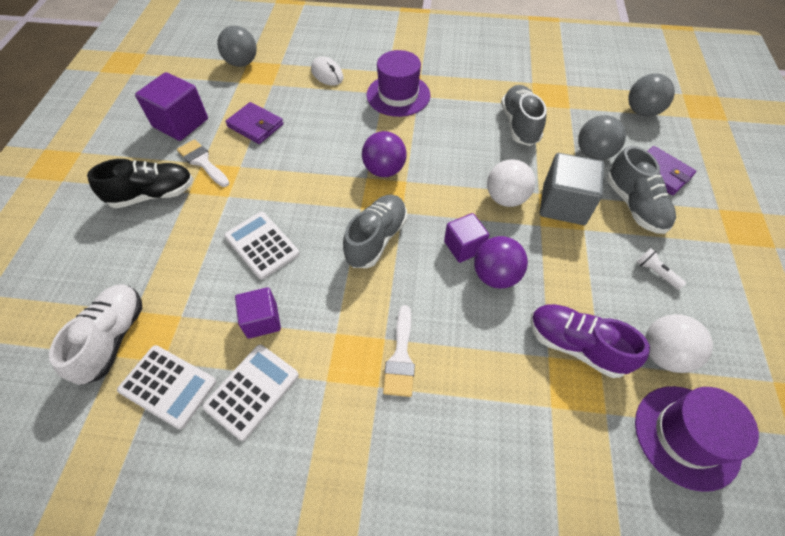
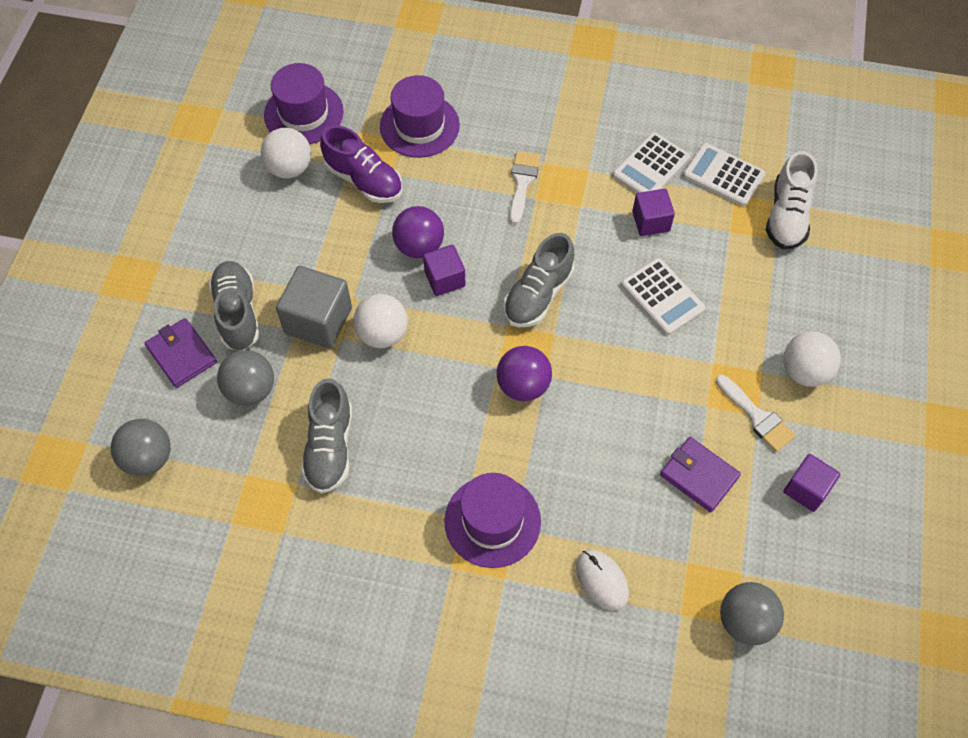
camera: 175 degrees left, 5 degrees up
(153, 195) = (804, 371): black shoe -> white ball
(181, 123) = (806, 489): purple cube -> purple cube, size x0.63
(536, 429) = (419, 126): none -> purple hat
(656, 273) = (256, 237): white flashlight -> none

